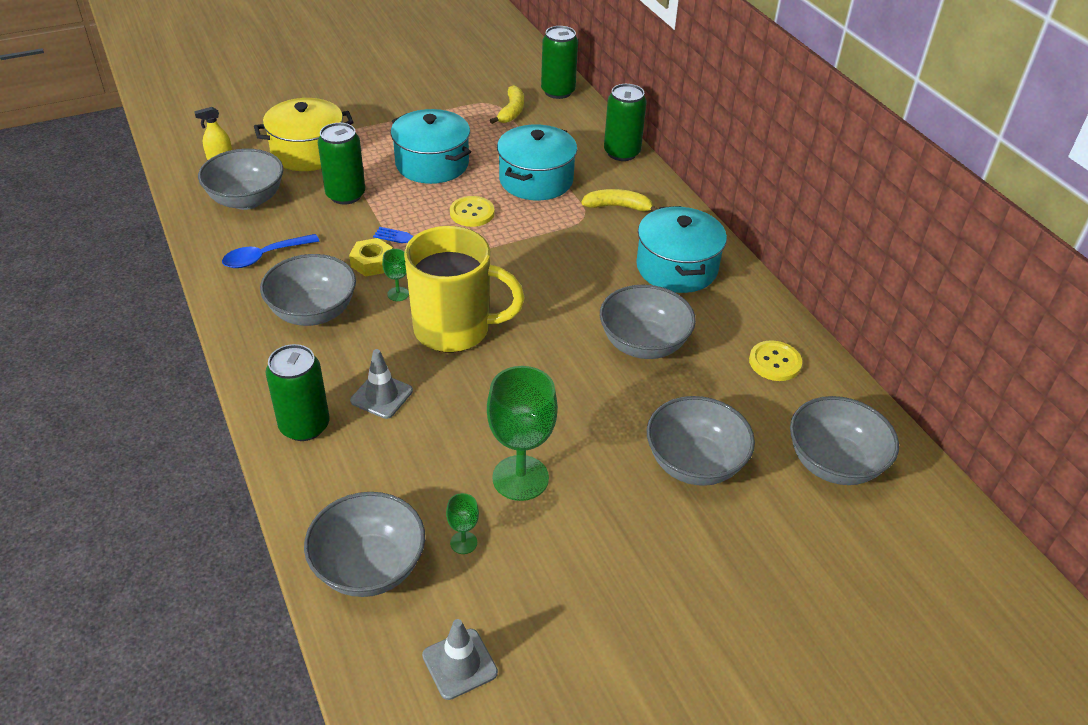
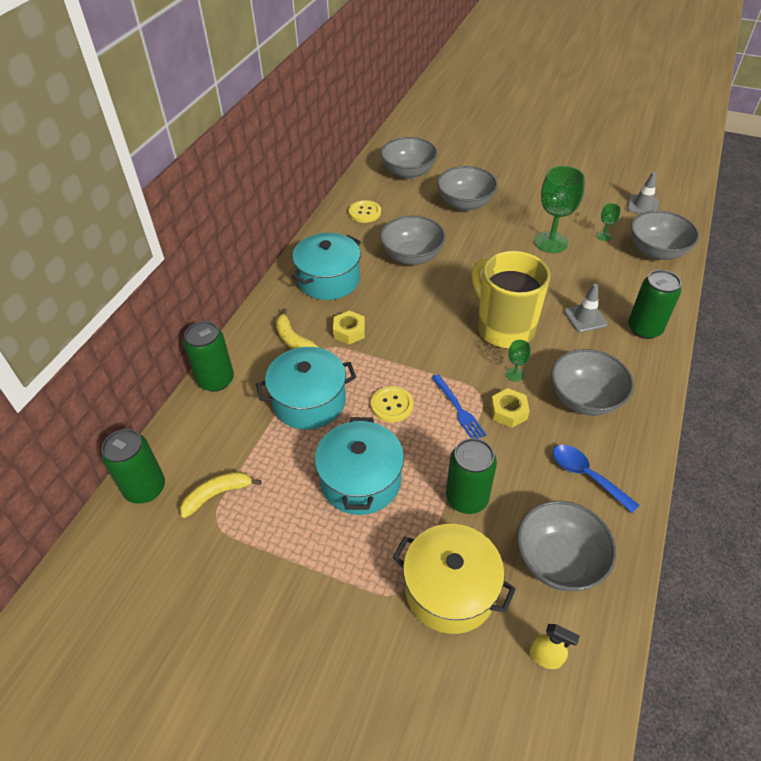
camera: 130 degrees left, 5 degrees up
(264, 257) = (586, 476): blue spoon -> blue spoon turned 150 degrees counterclockwise
(585, 239) = (349, 331): none -> yellow nut

